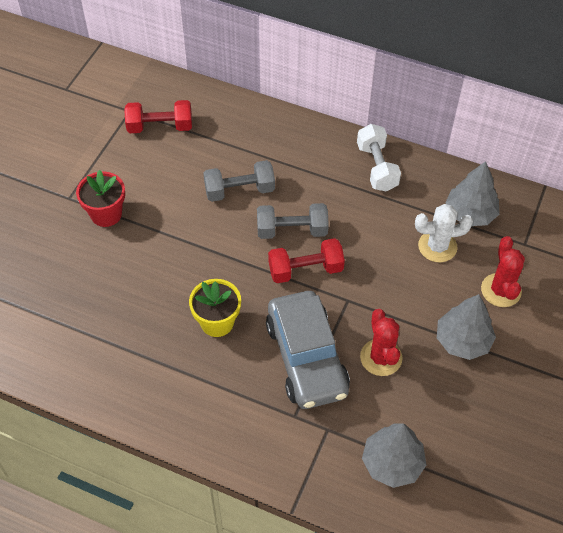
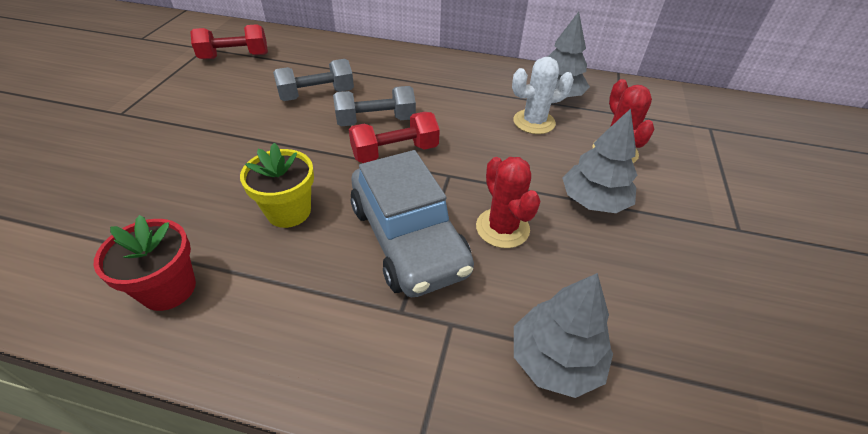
camera: 10 degrees left, 10 degrees down
(106, 214) = (162, 123): red flower pot -> red flower pot (169, 289)
(377, 167) = (455, 70): white dumbbell -> none

